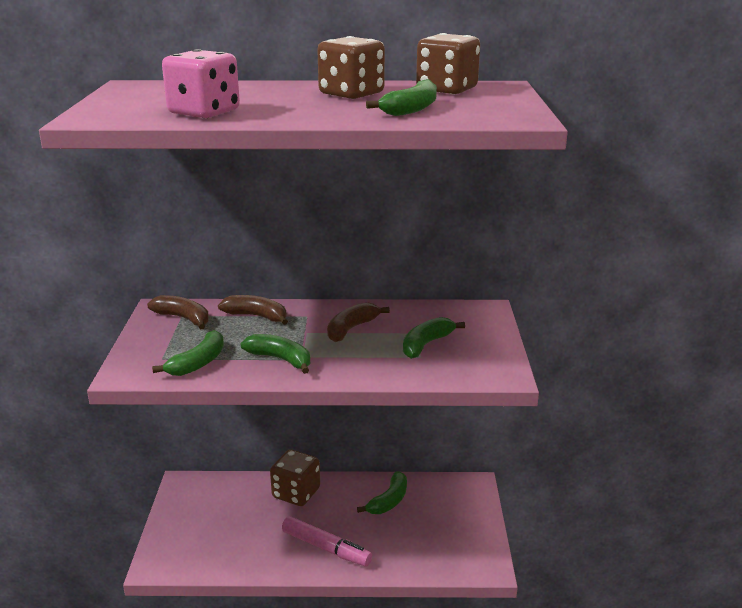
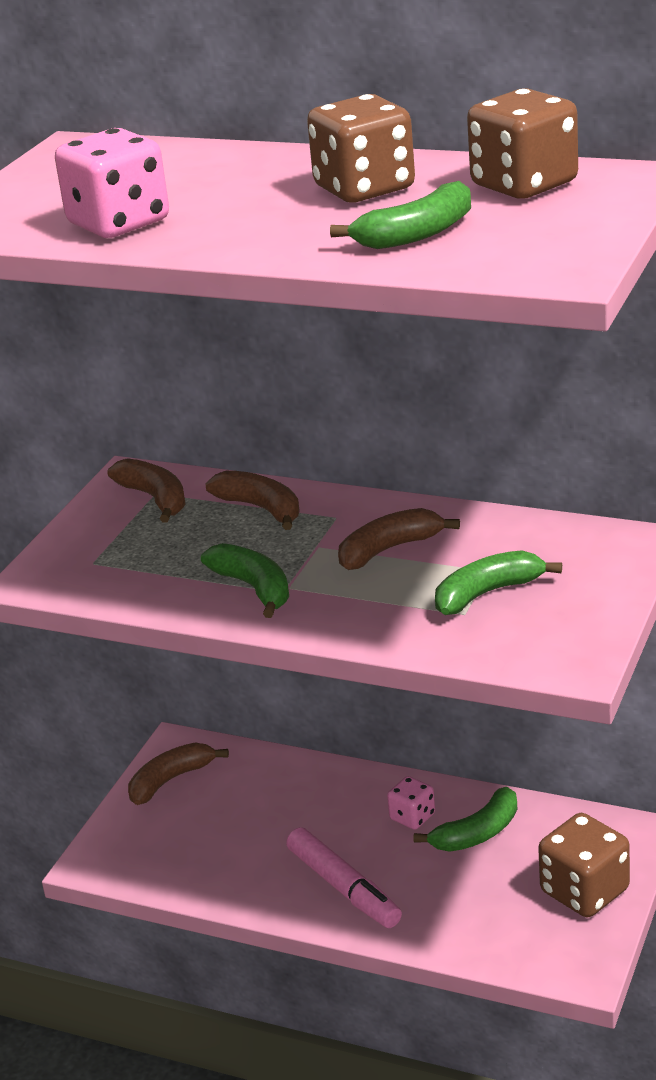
camera: 25 degrees right, 5 degrees up
(187, 504) = (171, 780): none -> brown banana
(198, 363) = (137, 577): green banana -> none
(296, 493) = (338, 793): brown dice -> brown dice (584, 891)
(347, 498) = (412, 817): none -> pink dice

